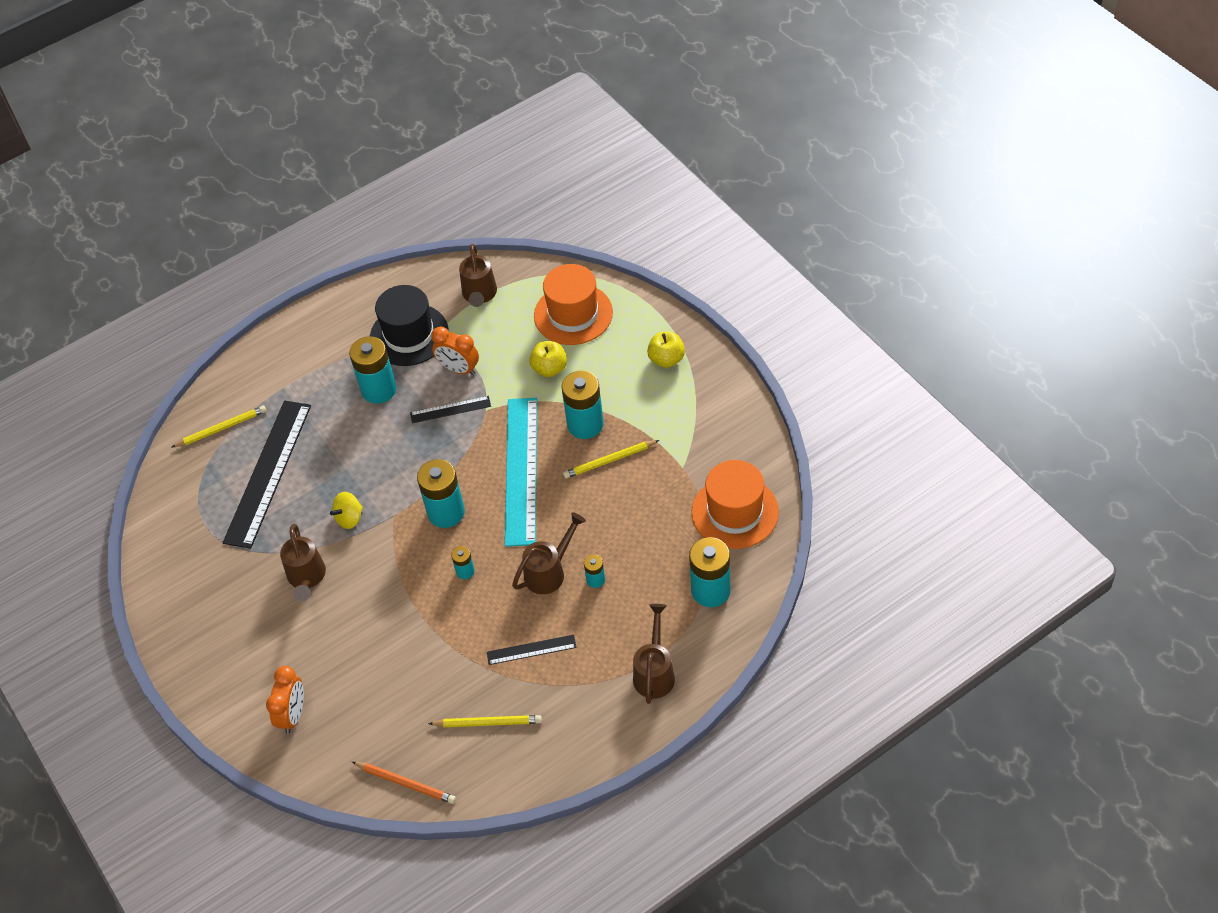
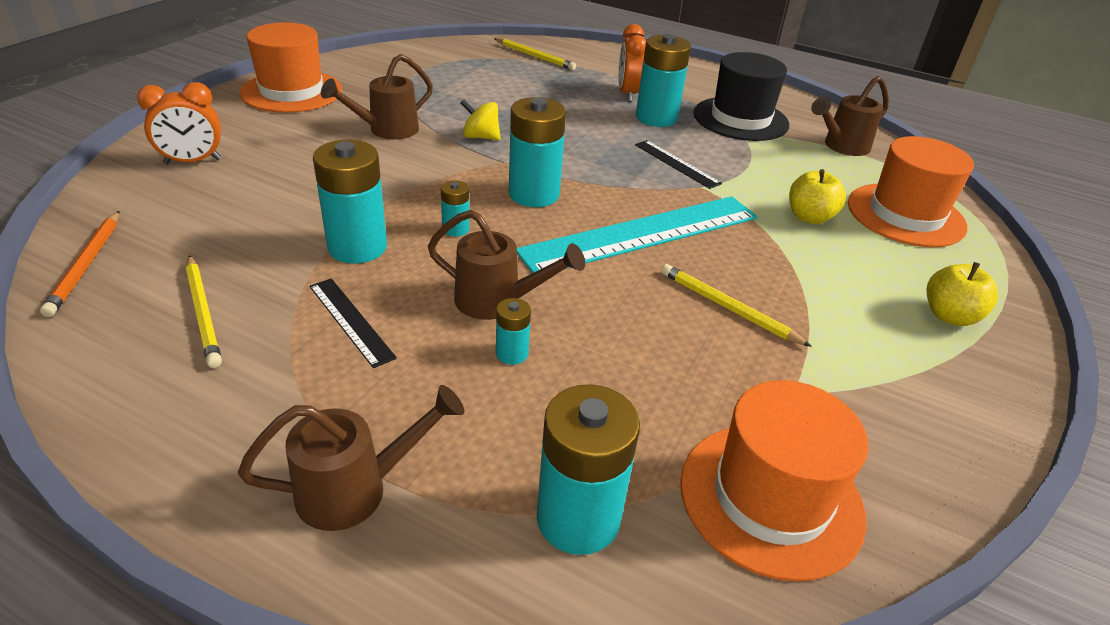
camera: 55 degrees right, 15 degrees down
(199, 631) = (292, 91): none -> orange hat
(268, 473) = (503, 85): black ruler -> none
(459, 369) = (734, 156): orange clock -> orange clock (627, 94)
(585, 424) = (762, 269): turquoise battery -> turquoise battery (357, 247)

